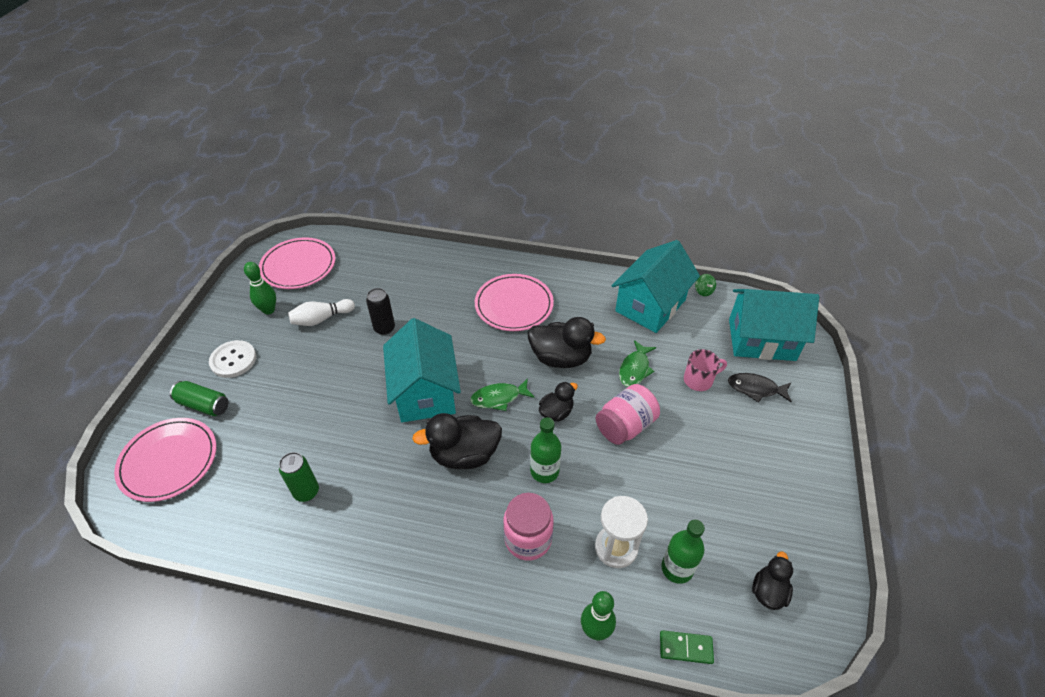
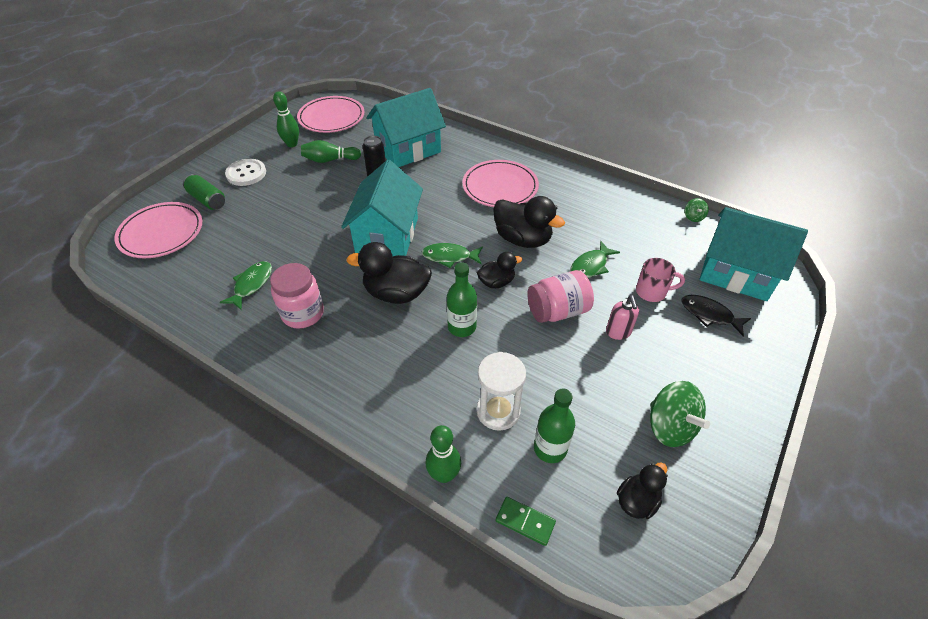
camera: 20 degrees right, 0 degrees up
(306, 492) = (251, 285): green can -> green fish
(321, 319) = (330, 160): white bowling pin -> green bowling pin
(528, 539) = (419, 378): pink jar -> pink jar (303, 313)
(650, 305) = (632, 217): turquoise house -> turquoise house (408, 149)
(687, 431) = (618, 332): none -> pink soap dispenser
(766, 510) = (670, 426): none -> green spinning top

